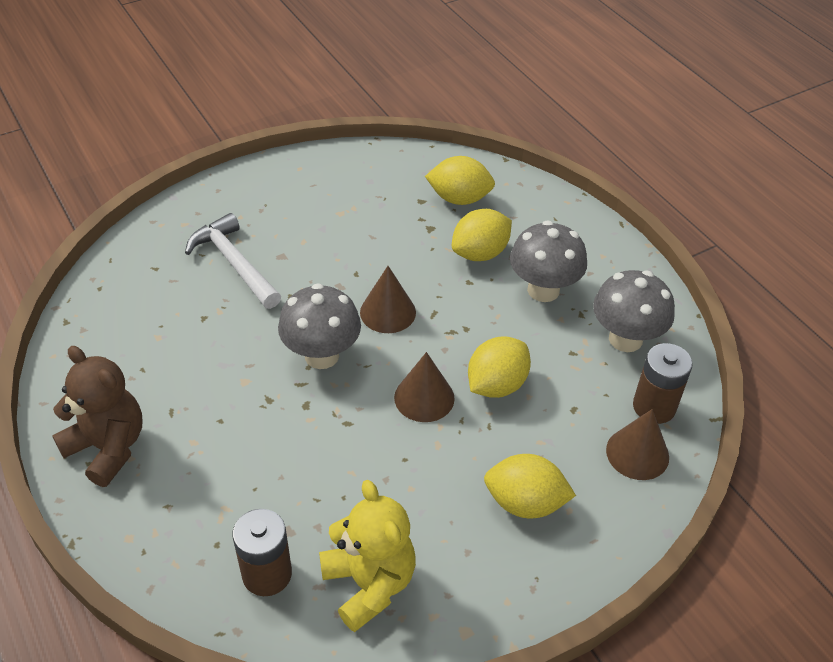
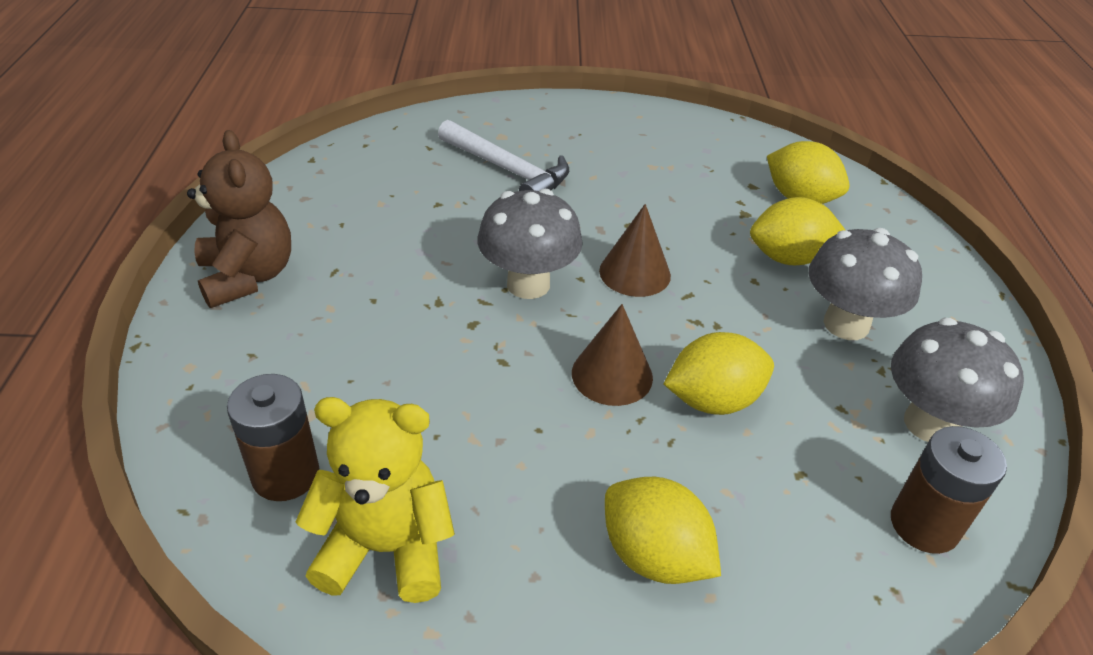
camera: 30 degrees right, 5 degrees down
(234, 263) = (507, 170): white hammer -> white hammer turned 135 degrees clockwise
(369, 584) = (386, 548): yellow teddy bear -> yellow teddy bear turned 90 degrees counterclockwise
(637, 453) = (861, 573): brown cone -> none

